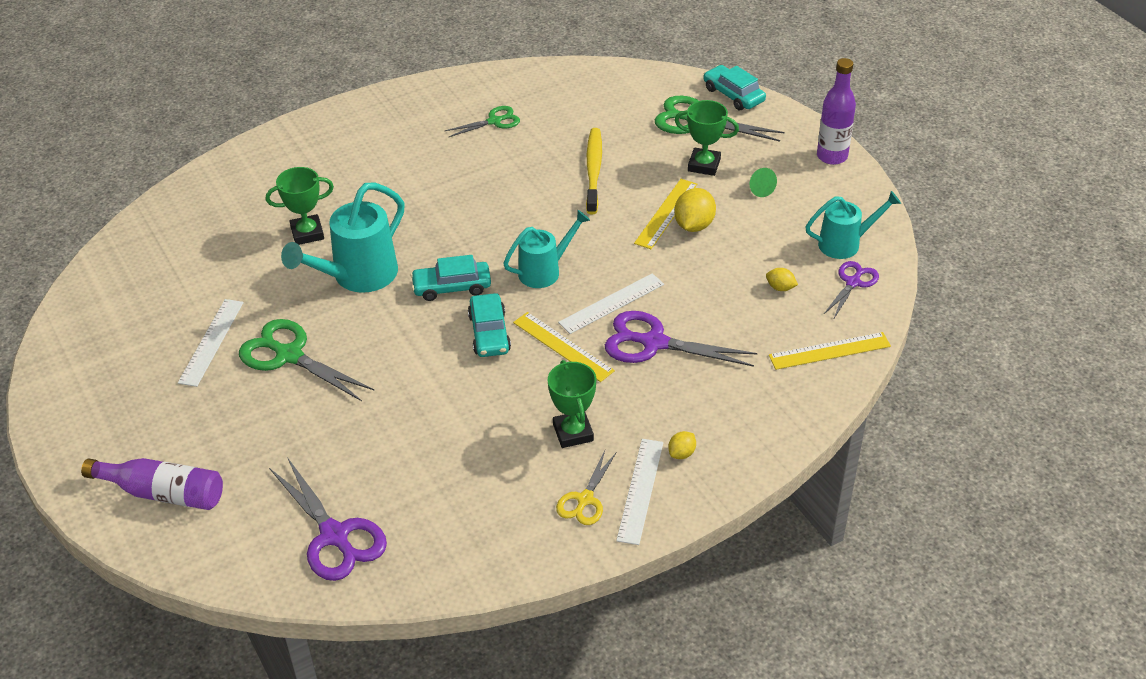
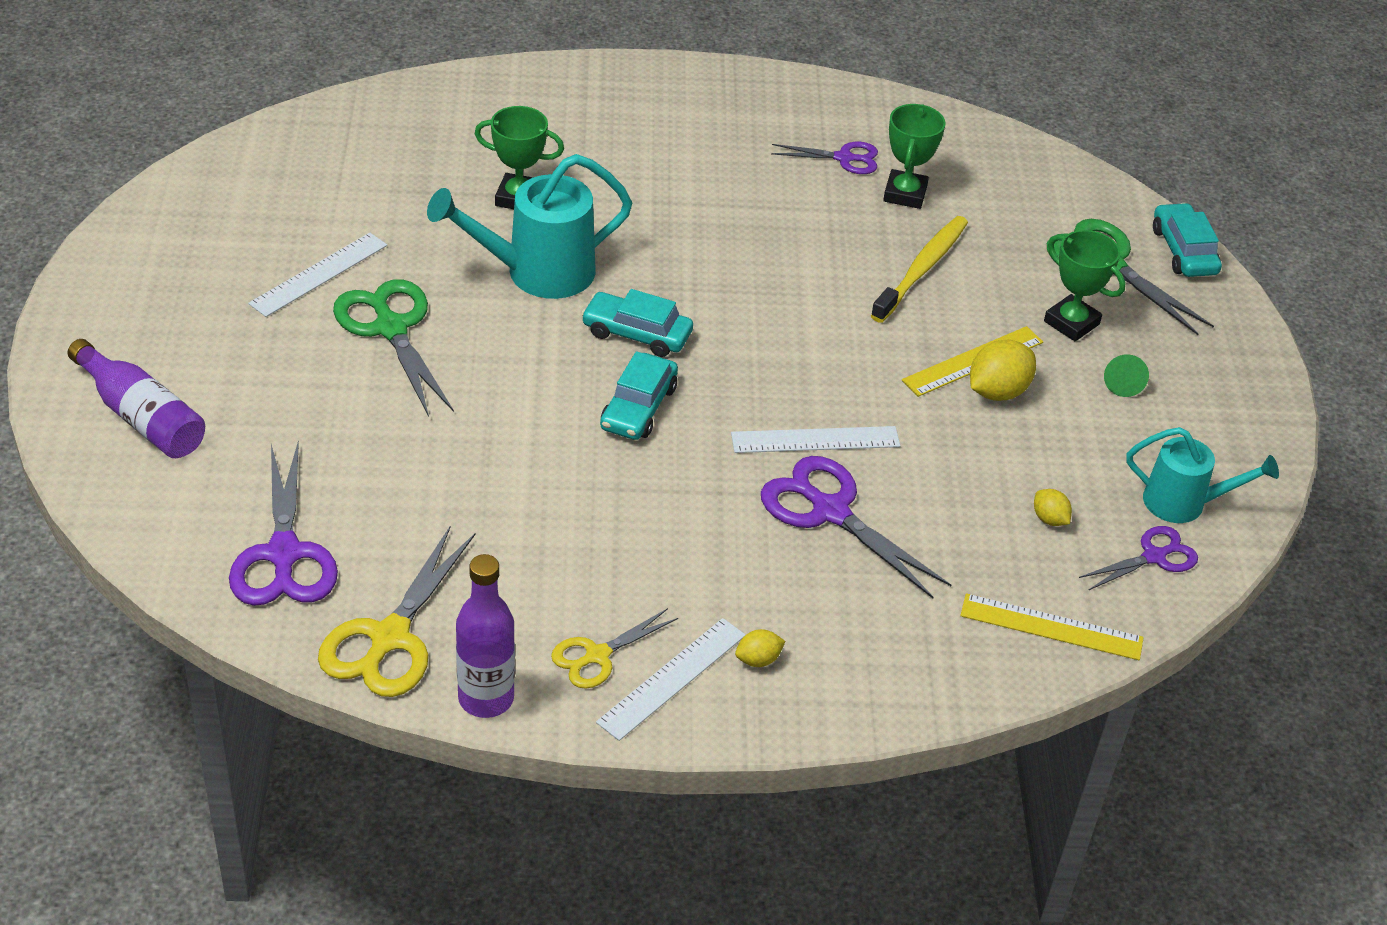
camera: 25 degrees right, 0 degrees up
(447, 554) = (389, 638): none -> yellow scissors
(494, 121) = (844, 158): green scissors -> purple scissors
(545, 271) = (763, 364): turquoise watering can -> none
(563, 346) = (714, 464): yellow ruler -> none
(573, 432) = (645, 571): green trophy -> green trophy (905, 194)
(832, 156) = (1257, 385): purple bottle -> purple bottle (486, 698)

